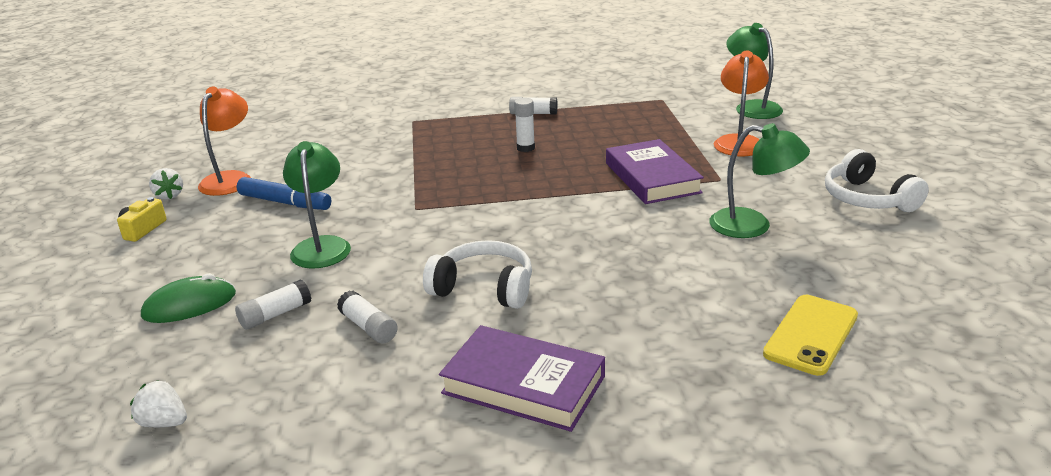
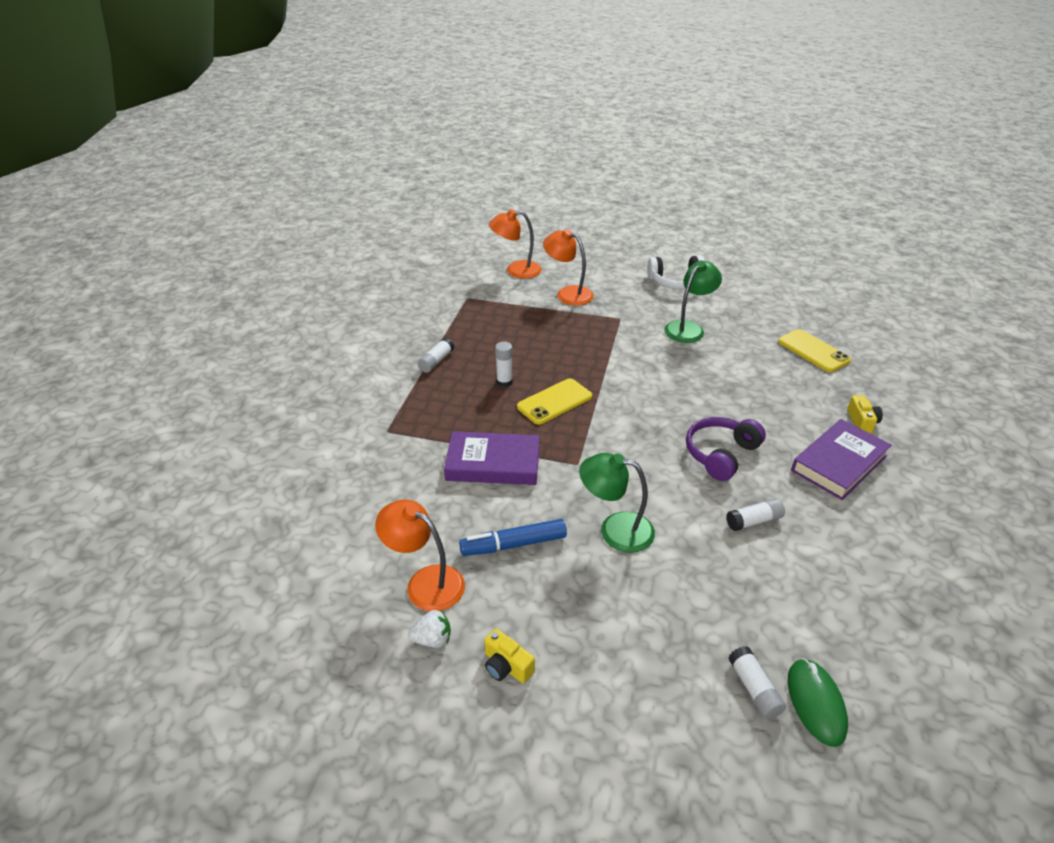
camera: 70 degrees left, 10 degrees up
(164, 422) = (853, 653): white strawberry -> none
(189, 305) = (683, 630): green mouse -> green mouse (816, 703)
(275, 314) = (718, 572): white glue stick -> white glue stick (754, 689)
(285, 203) = (513, 544): blue marker -> blue marker turned 150 degrees counterclockwise
(484, 288) = (720, 454): white headphones -> purple headphones
(512, 177) = (554, 402): none -> yellow phone
(646, 400) = (862, 422): none -> yellow camera
(652, 178) = (599, 342): purple book -> purple book (493, 463)
(752, 107) = (516, 270): green lamp -> orange lamp

